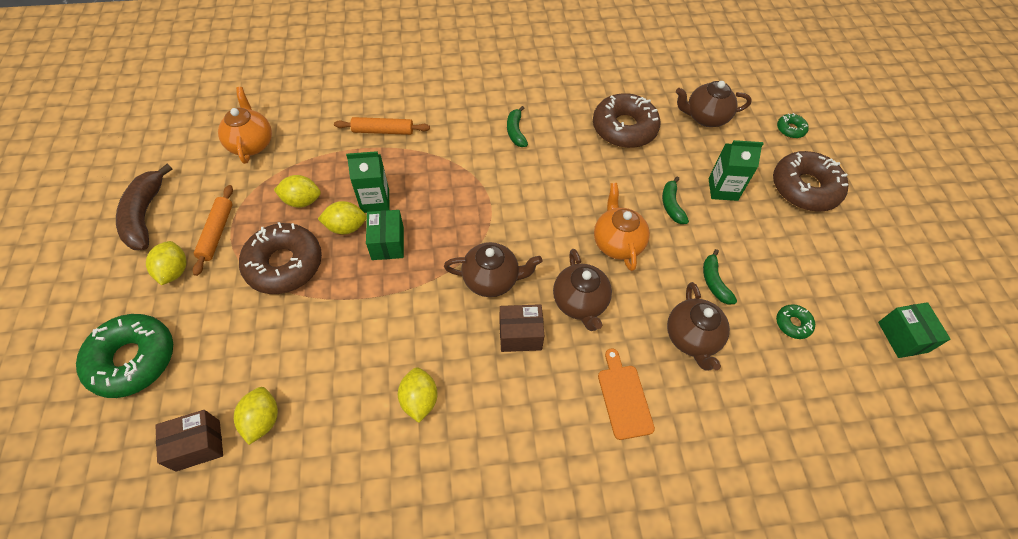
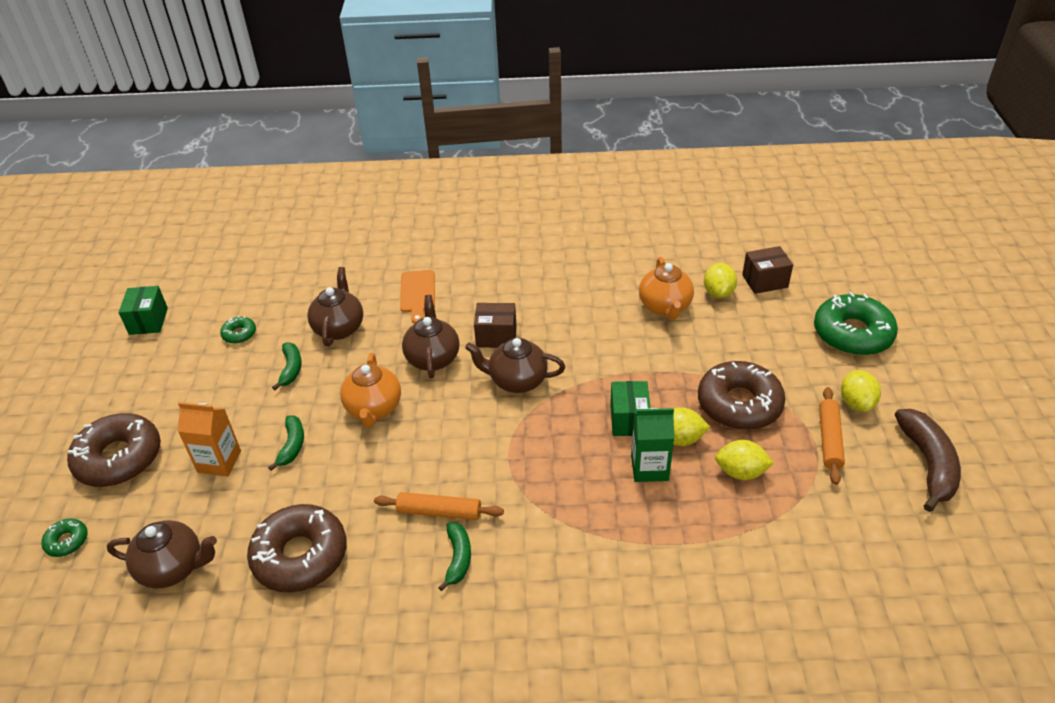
camera: 170 degrees left, 15 degrees down
(251, 144) = (839, 558): orange teapot -> orange teapot (665, 307)
(383, 131) = (652, 570): orange rolling pin -> orange rolling pin (439, 512)
(419, 400) = (589, 299): yellow lemon -> none
(723, 189) = (219, 461): green carton -> orange carton

